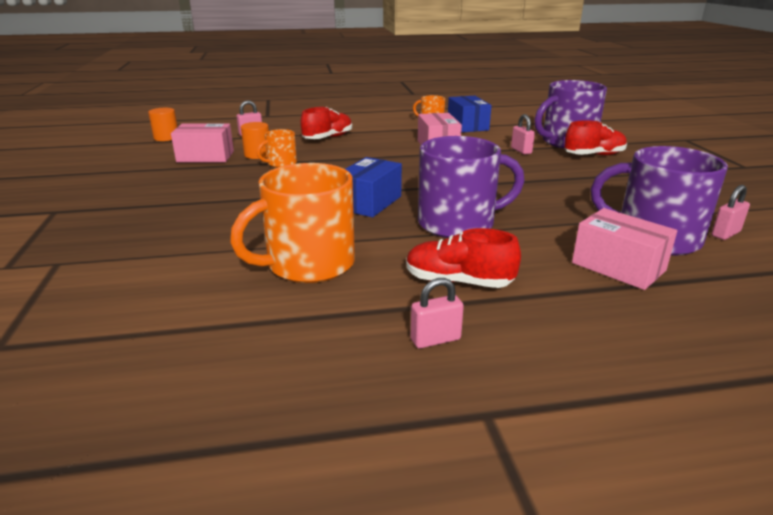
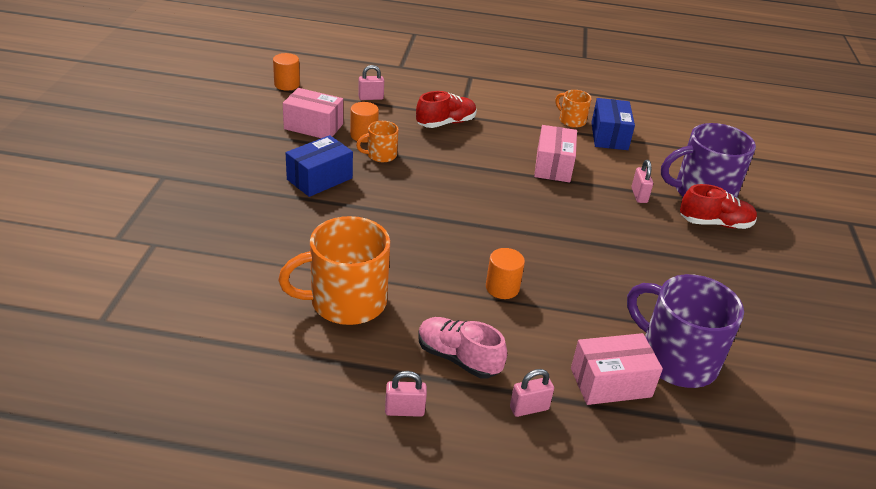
camera: 15 degrees right, 10 degrees up
(369, 202) = (436, 236): blue box -> blue box (319, 179)
(458, 223) = (502, 288): purple mug -> orange cylinder
(458, 282) = (458, 358): red shoe -> pink shoe
(618, 267) = (611, 382): pink box -> pink box turned 75 degrees counterclockwise
(725, 234) = (752, 374): pink padlock -> pink padlock (529, 408)

